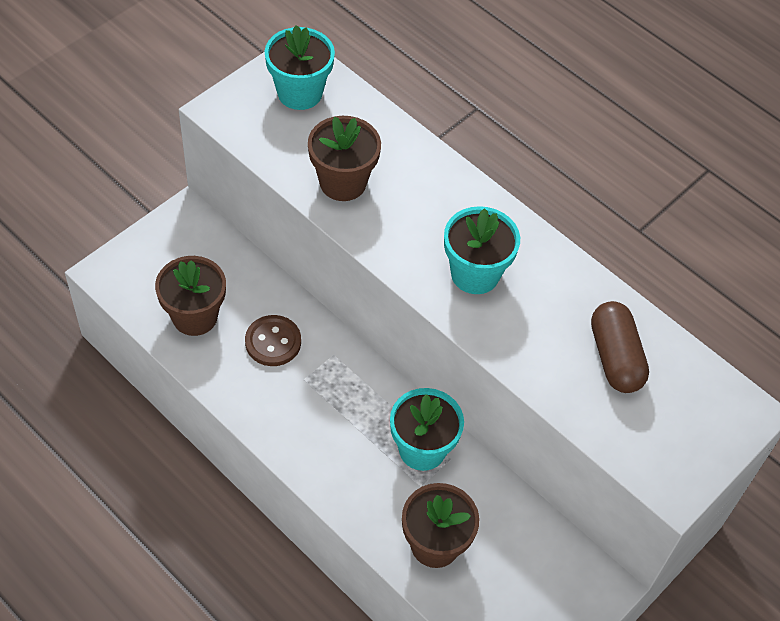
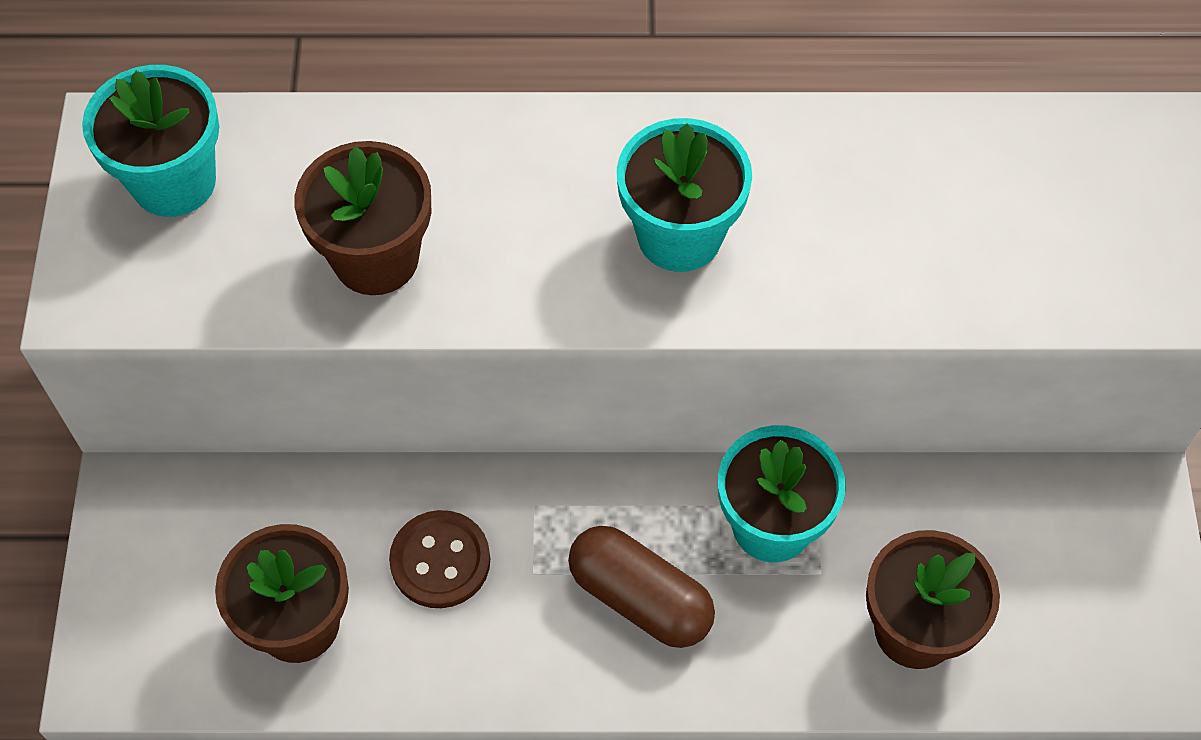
camera: 40 degrees left, 5 degrees up
(615, 357) = (953, 196): brown capsule -> brown capsule (640, 598)

